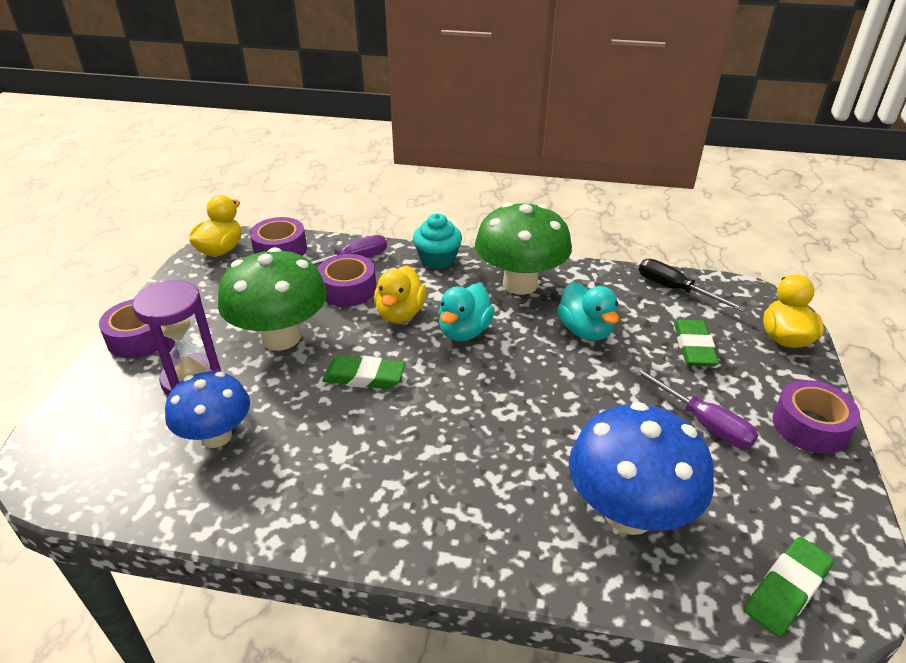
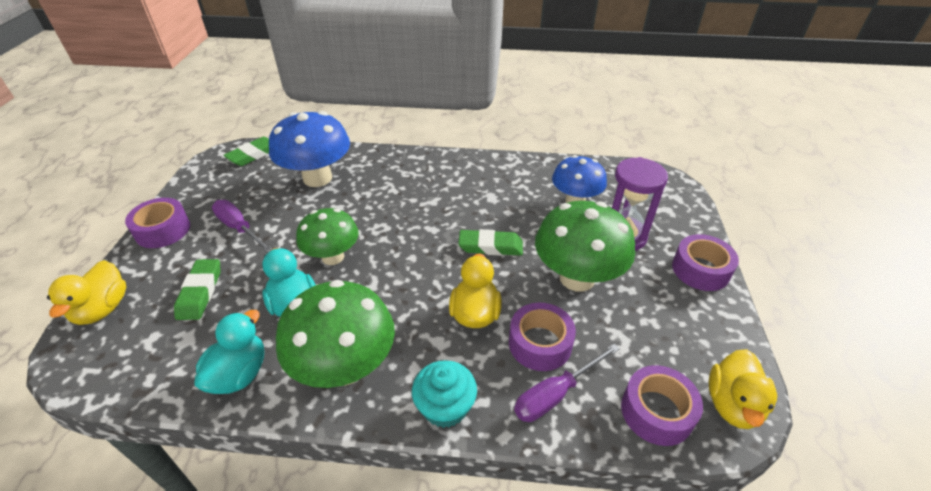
camera: 175 degrees right, 5 degrees up
(464, 331) = (410, 296): turquoise duck -> turquoise duck (239, 374)
(559, 376) = (333, 257): none -> green mushroom
(675, 289) = (165, 371): black screwdriver -> none

